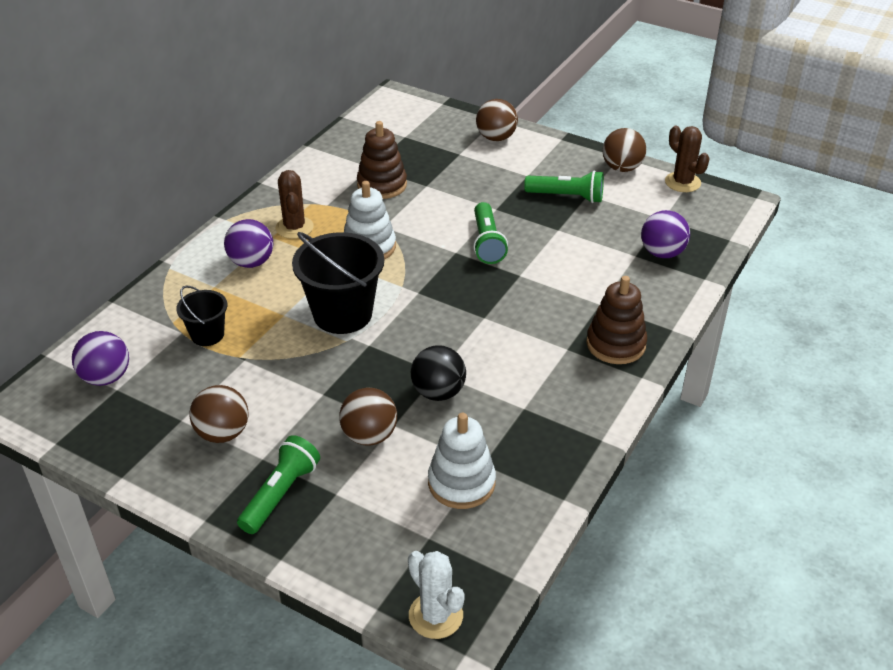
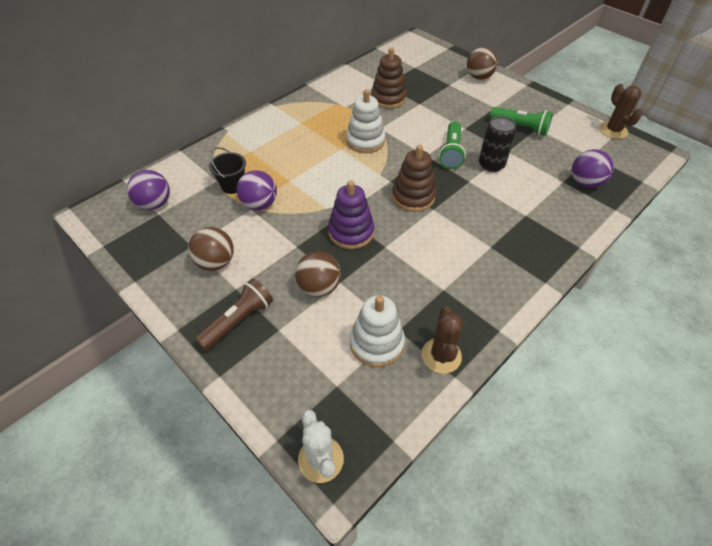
camera: 15 degrees right, 10 degrees up
(251, 262) = (281, 138): purple ball -> purple ball (259, 204)
(280, 494) = (238, 321): green flashlight -> brown flashlight
(294, 227) = (318, 119): brown cactus -> brown cactus (441, 355)
(342, 314) = (330, 187): black bucket -> none
(388, 364) = (351, 232): none -> purple stacking toy
(438, 392) = (381, 262): black ball -> none
(542, 250) = (491, 165): none -> black can
(616, 344) = (530, 250): brown stacking toy -> brown stacking toy (413, 197)
(621, 168) = (567, 112): brown ball -> none

